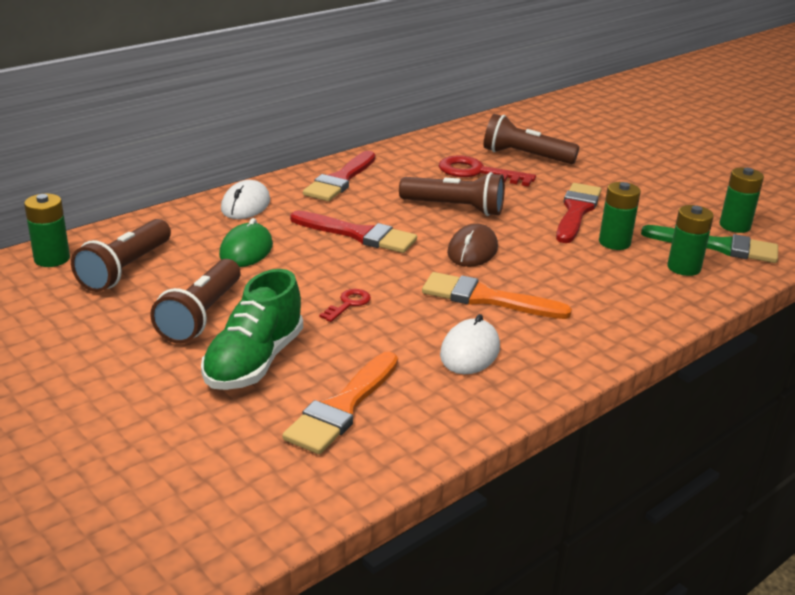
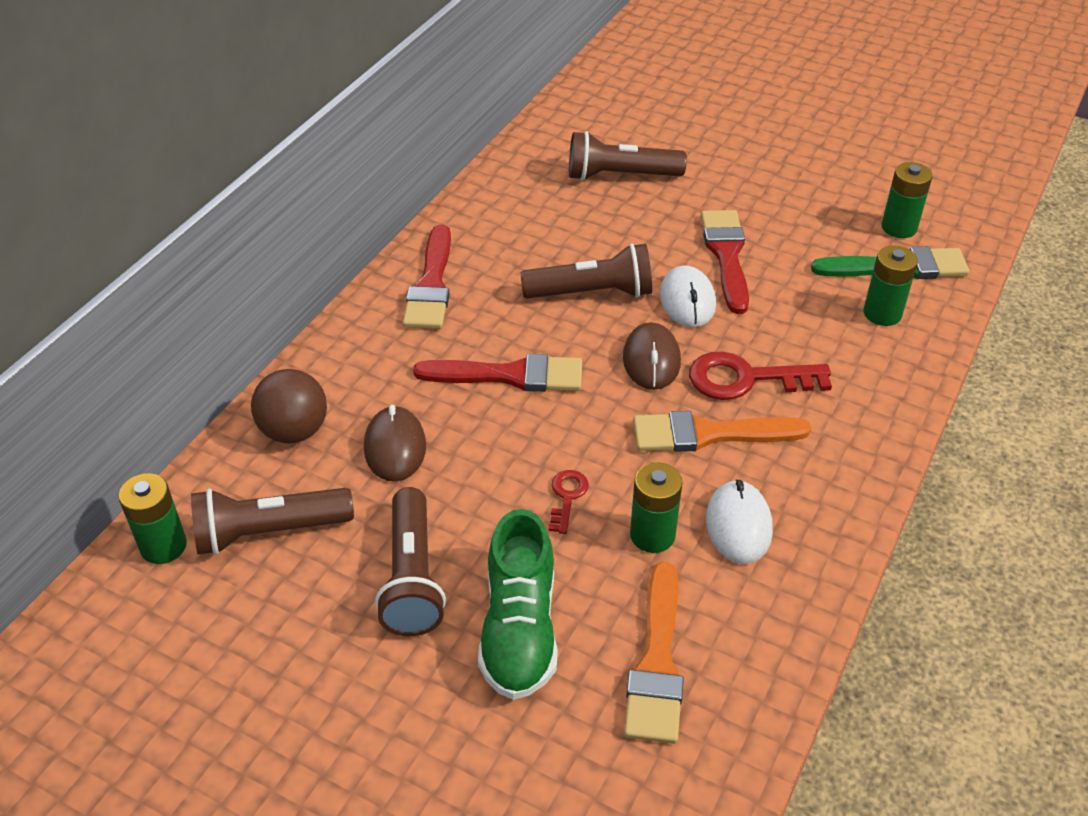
camera: 20 degrees left, 15 degrees up
(125, 269) = (269, 531): brown flashlight -> brown flashlight turned 75 degrees clockwise
(185, 227) = (294, 431): none -> brown ball
(246, 205) = (344, 367): white mouse -> white mouse (687, 300)
(246, 250) = (395, 447): green mouse -> brown mouse
(477, 172) = (582, 221): red key -> red key (746, 379)
(614, 242) = (793, 296): green battery -> green battery (652, 535)

